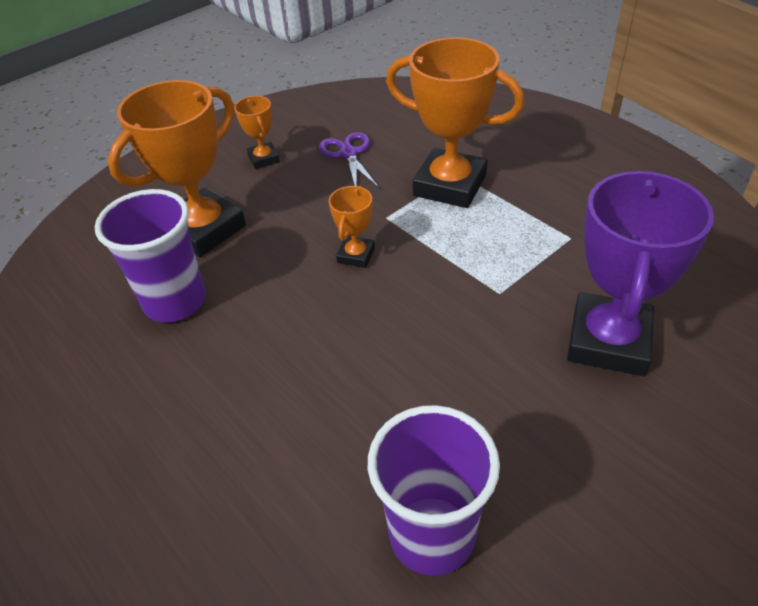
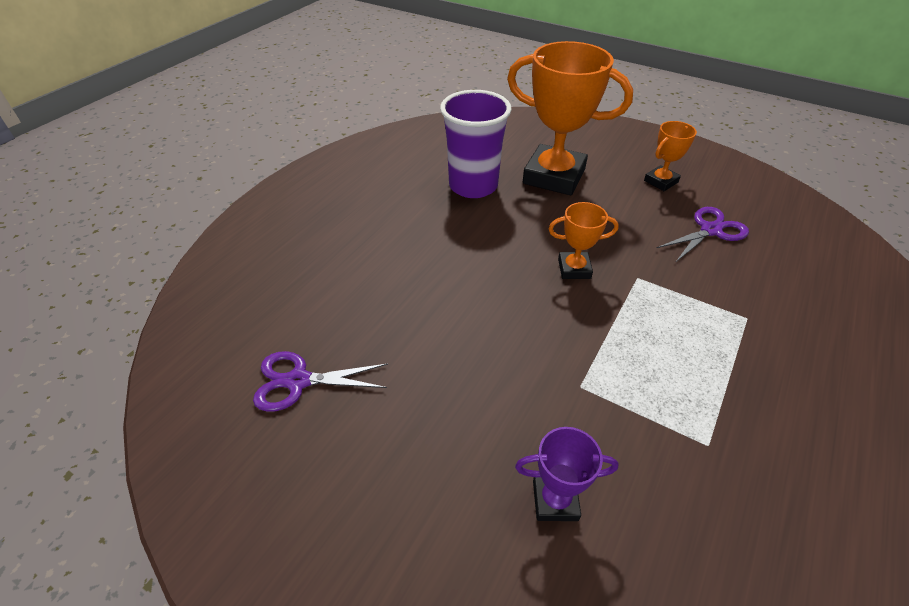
camera: 70 degrees right, 0 degrees up
(432, 535) = (298, 381): purple cup -> purple scissors
(450, 185) = (721, 316): orange trophy -> none
(608, 341) = (555, 500): purple trophy -> purple trophy, size x0.48

